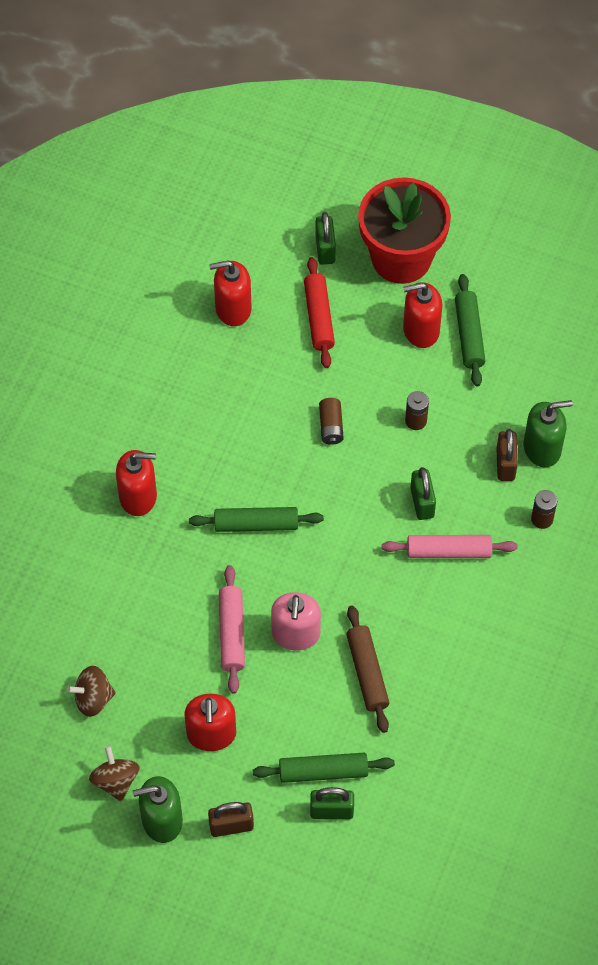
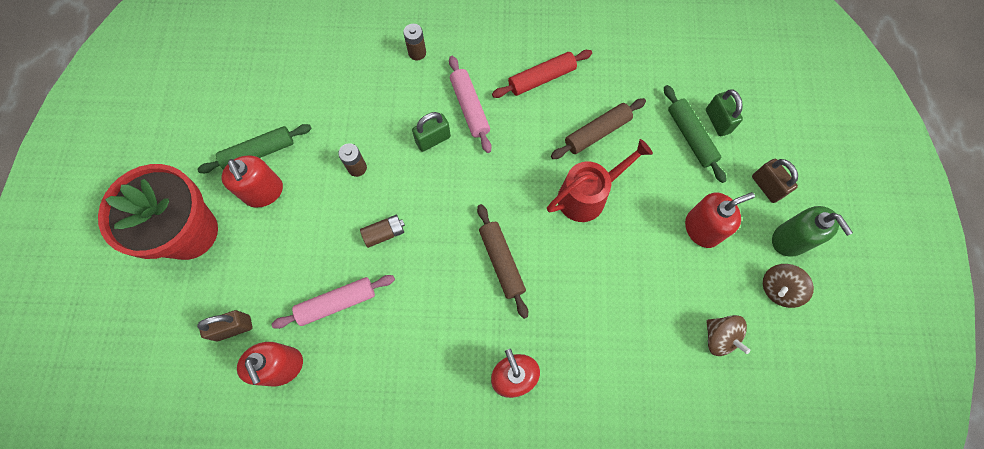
camera: 110 degrees left, 10 degrees up
(232, 633) = (609, 245): pink rolling pin -> pink rolling pin (337, 303)
(256, 524) = (502, 262): green rolling pin -> brown rolling pin
(295, 634) = (588, 195): pink soap dispenser -> red watering can
(319, 317) = (272, 282): red rolling pin -> red rolling pin (541, 78)
(325, 249) = (193, 303): green padlock -> none
(505, 464) = (377, 90): brown padlock -> brown padlock (233, 328)
(542, 448) = (354, 69): green soap dispenser -> none

